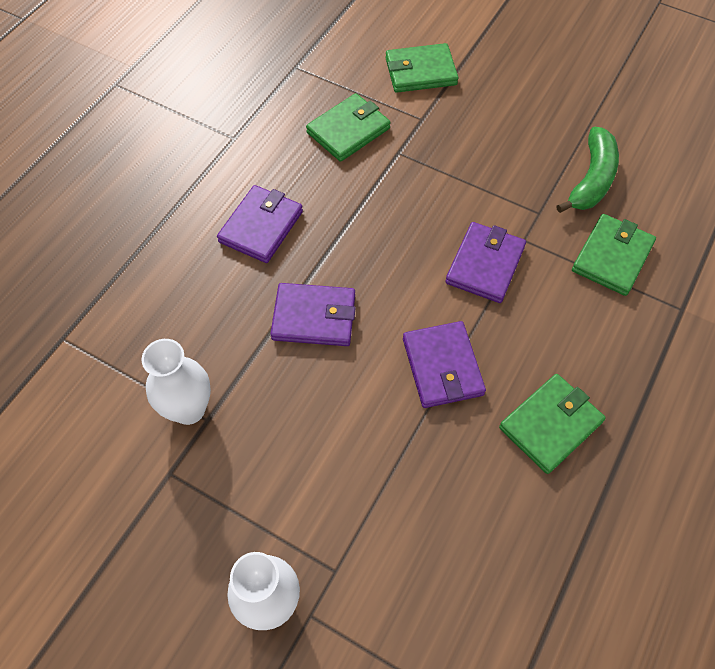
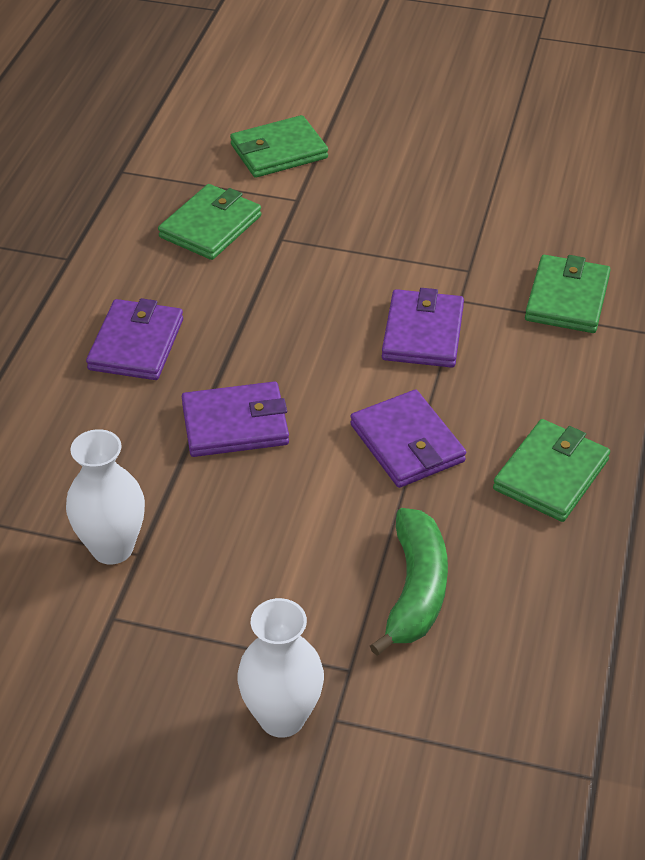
camera: 15 degrees left, 15 degrees down
(591, 180) = (518, 227): green banana -> green banana (415, 590)

